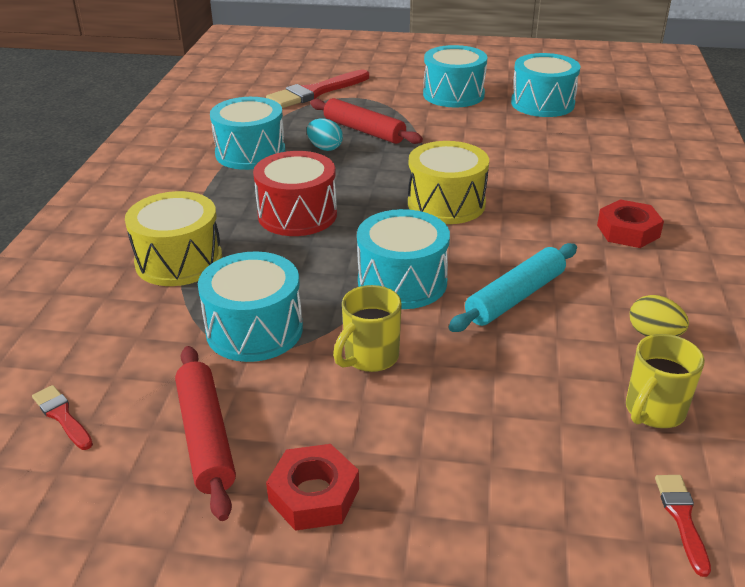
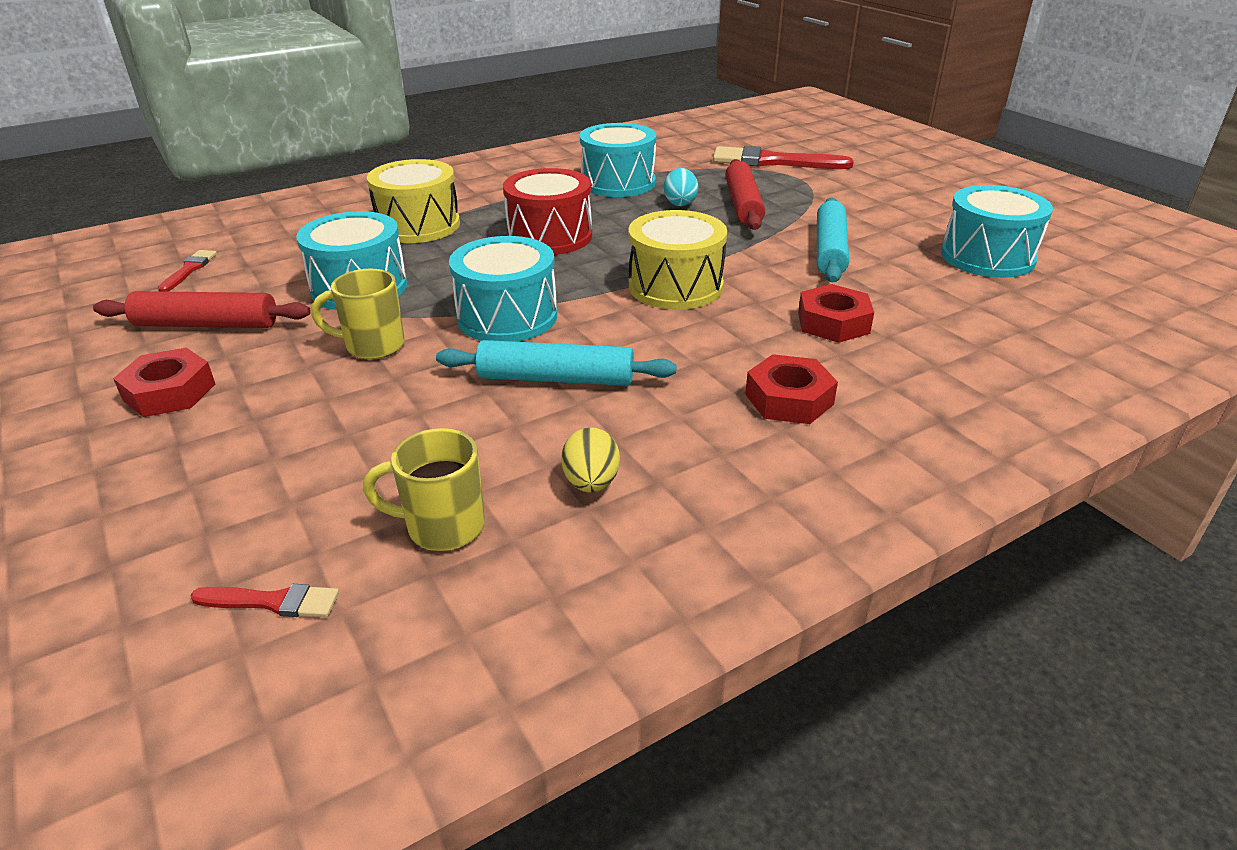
camera: 50 degrees right, 0 degrees up
(206, 437) = (207, 324): red rolling pin -> red rolling pin turned 60 degrees clockwise
(453, 94) = (902, 211): turquoise drum -> none
(470, 137) = (829, 250): none -> turquoise rolling pin
(559, 178) = (833, 323): none -> red nut
(682, 518) = (272, 602): red brush -> red brush turned 45 degrees clockwise

